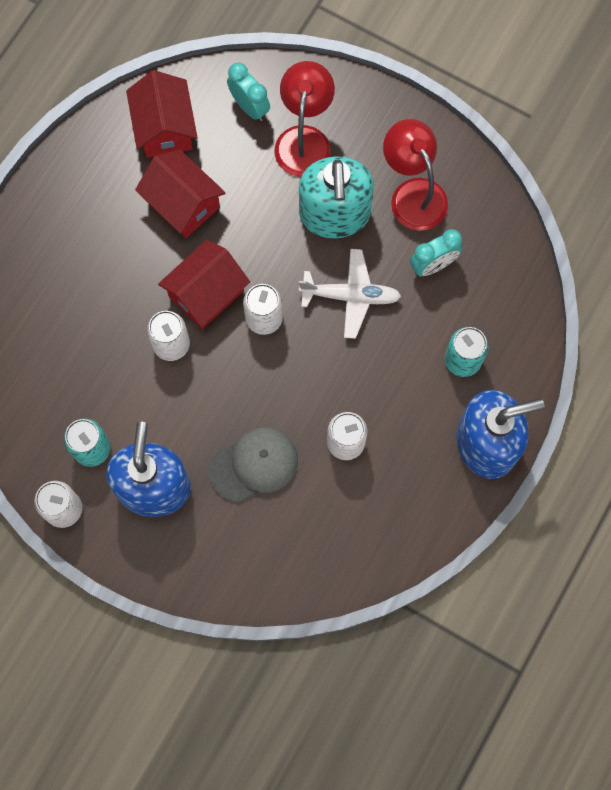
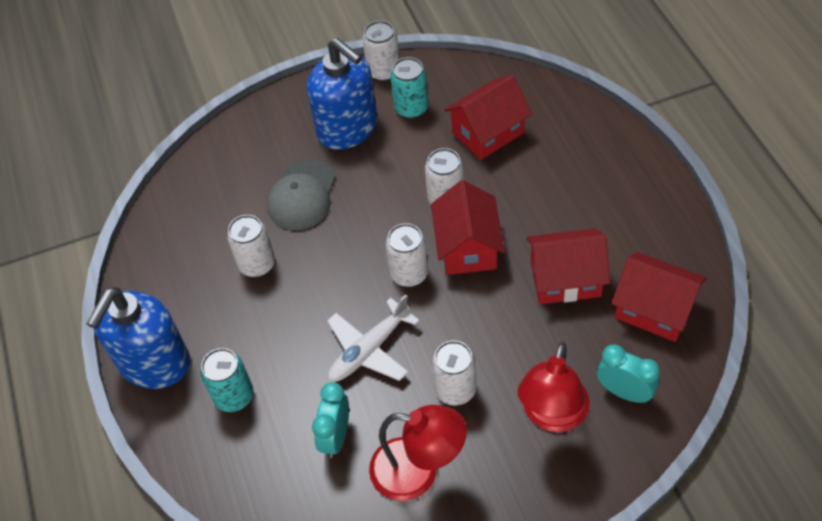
camera: 135 degrees right, 20 degrees down
(75, 362) = (488, 133): none -> red house
(249, 107) = (624, 392): turquoise clock -> turquoise clock turned 150 degrees counterclockwise
(304, 139) = (552, 416): red lamp -> red lamp turned 60 degrees clockwise
(334, 214) = (455, 389): turquoise soap dispenser -> white can

